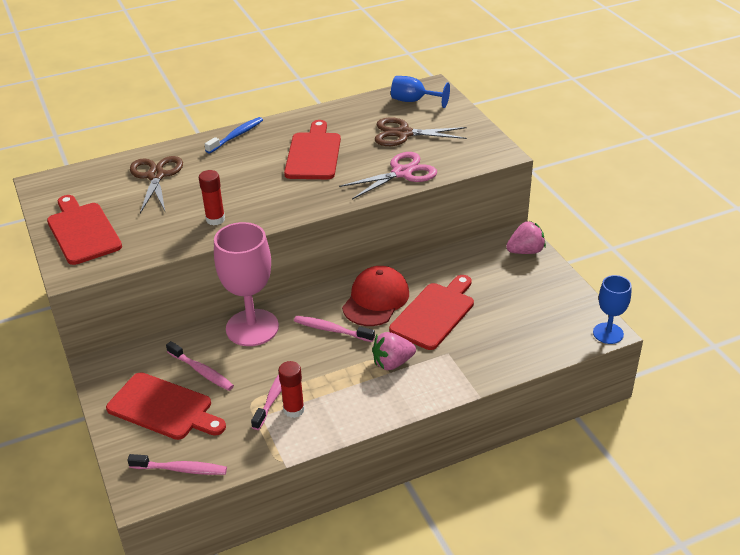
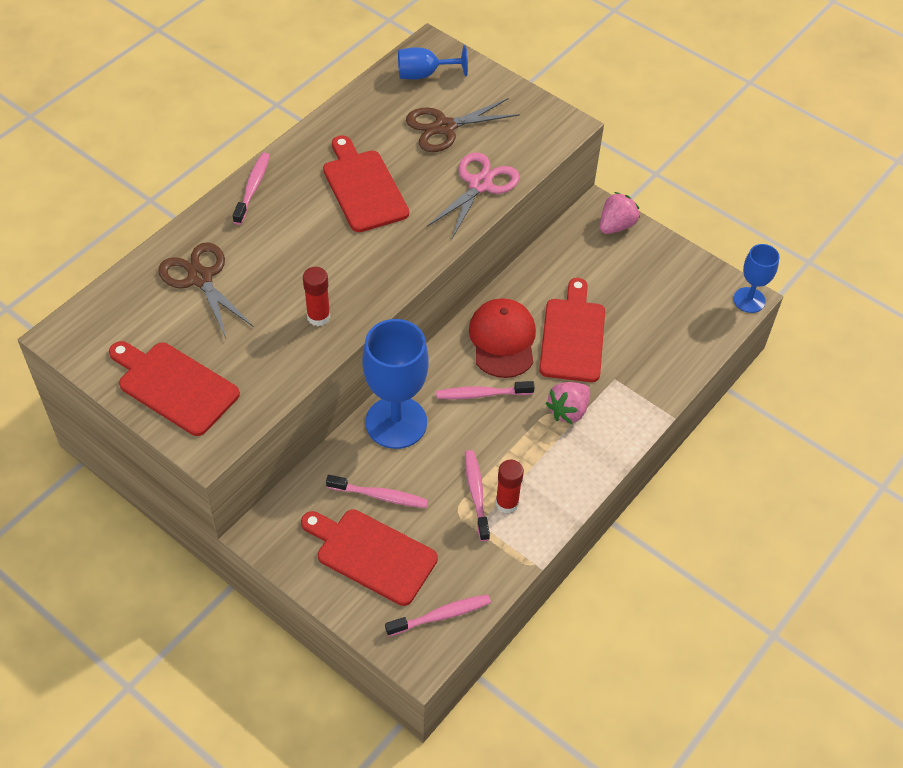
camera: 30 degrees left, 15 degrees up
(164, 408) = (371, 554): red cutting board -> red cutting board turned 150 degrees counterclockwise
(236, 136) = (253, 188): blue toothbrush -> pink toothbrush
(252, 328) = (396, 422): pink goblet -> blue goblet

